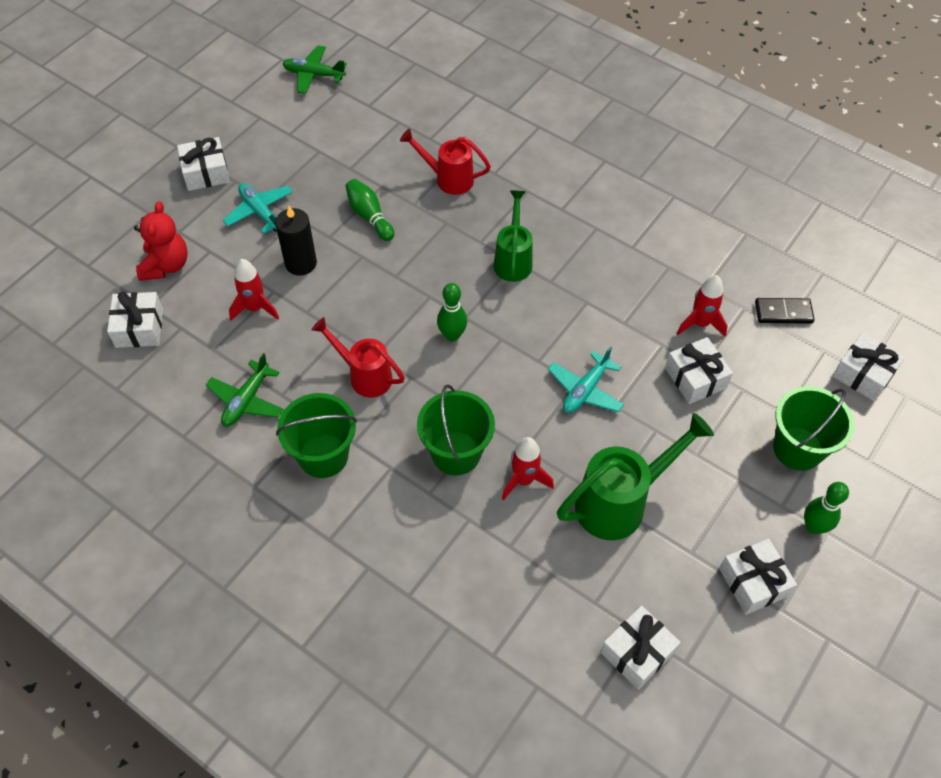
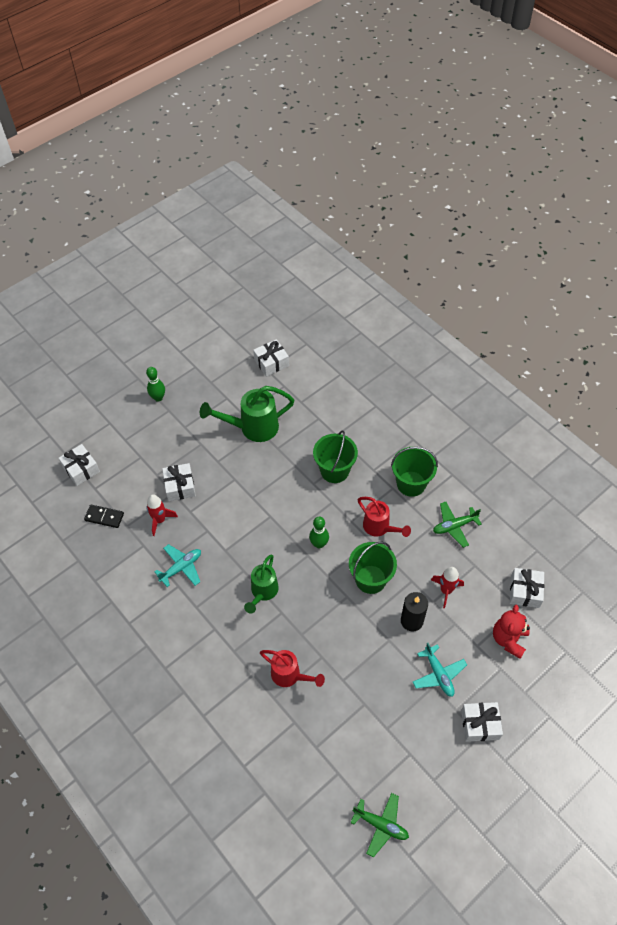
camera: 165 degrees left, 0 degrees up
(246, 400) = (454, 526): green plane -> green plane turned 150 degrees counterclockwise
(369, 216) = (356, 652): green bowling pin -> none
(524, 480) = (301, 449): red rocket -> none
(585, 390) = (248, 492): turquoise plane -> turquoise plane (181, 567)
(753, 582) = (202, 380): white gift -> none
(798, 448) = (143, 436): green bucket -> green bucket (370, 579)

